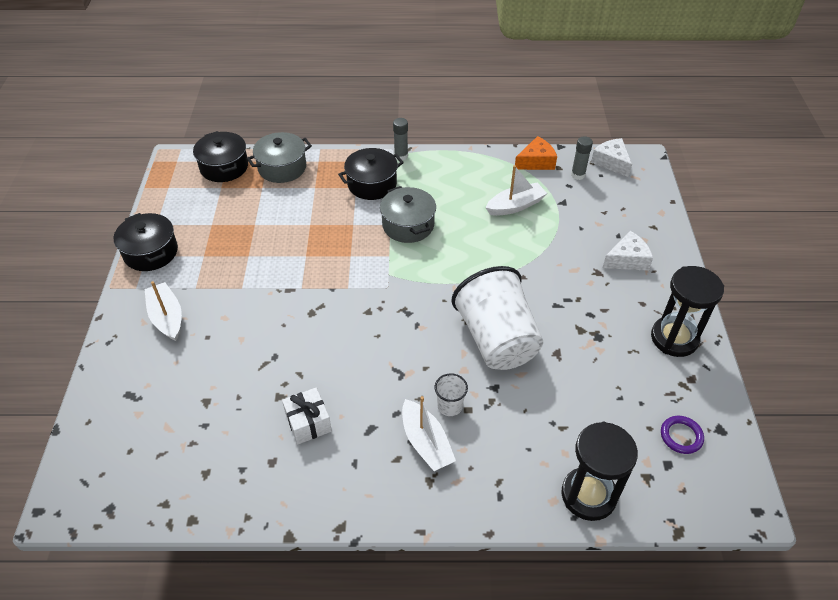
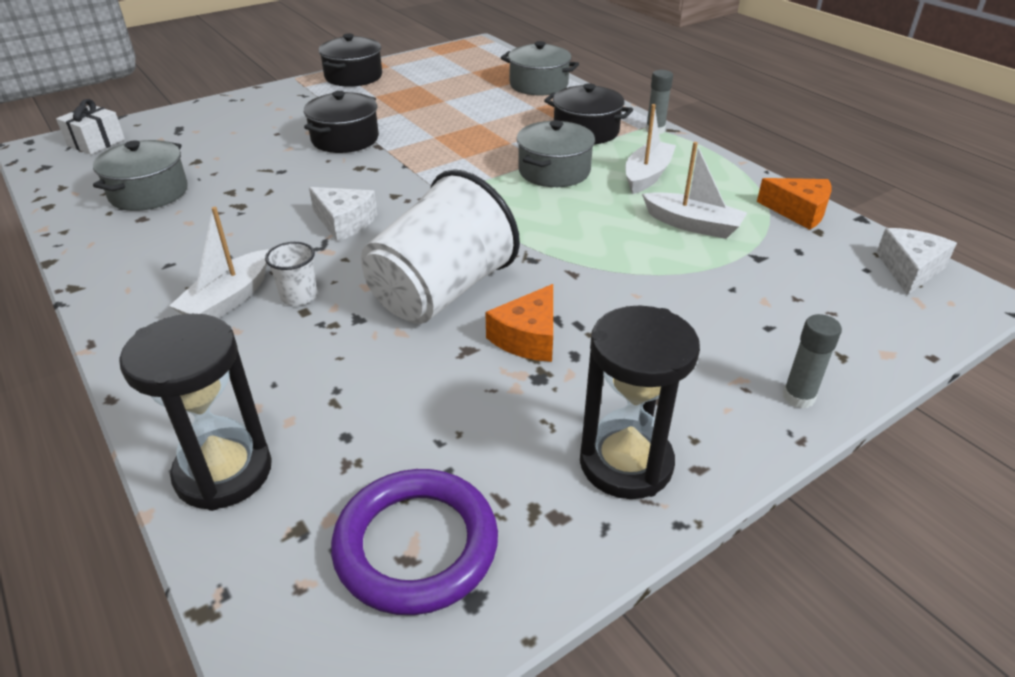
camera: 55 degrees right, 10 degrees down
(167, 317) = (283, 109): white boat -> white boat (647, 175)
(224, 167) = (499, 64): black pot -> black pot (345, 139)
(233, 446) = (149, 193): none -> grey pot
(308, 423) = (206, 219): white gift -> white gift (96, 142)
(564, 324) = (528, 337): none -> orange cheese
(578, 175) = (831, 251): grey glue stick -> grey glue stick (798, 397)
(627, 259) = (731, 353): white cheese -> white cheese (344, 222)
(681, 436) = (416, 545): purple ring -> purple ring, size x1.94

